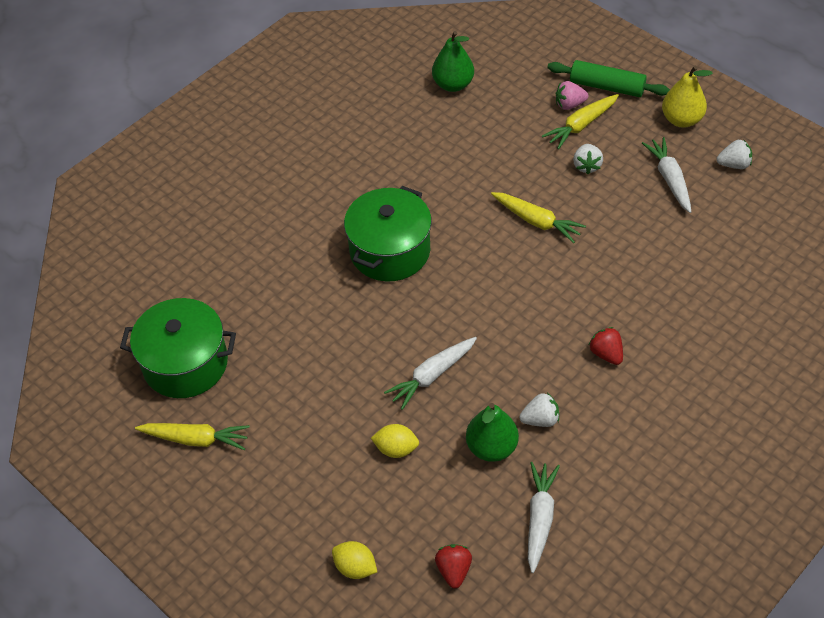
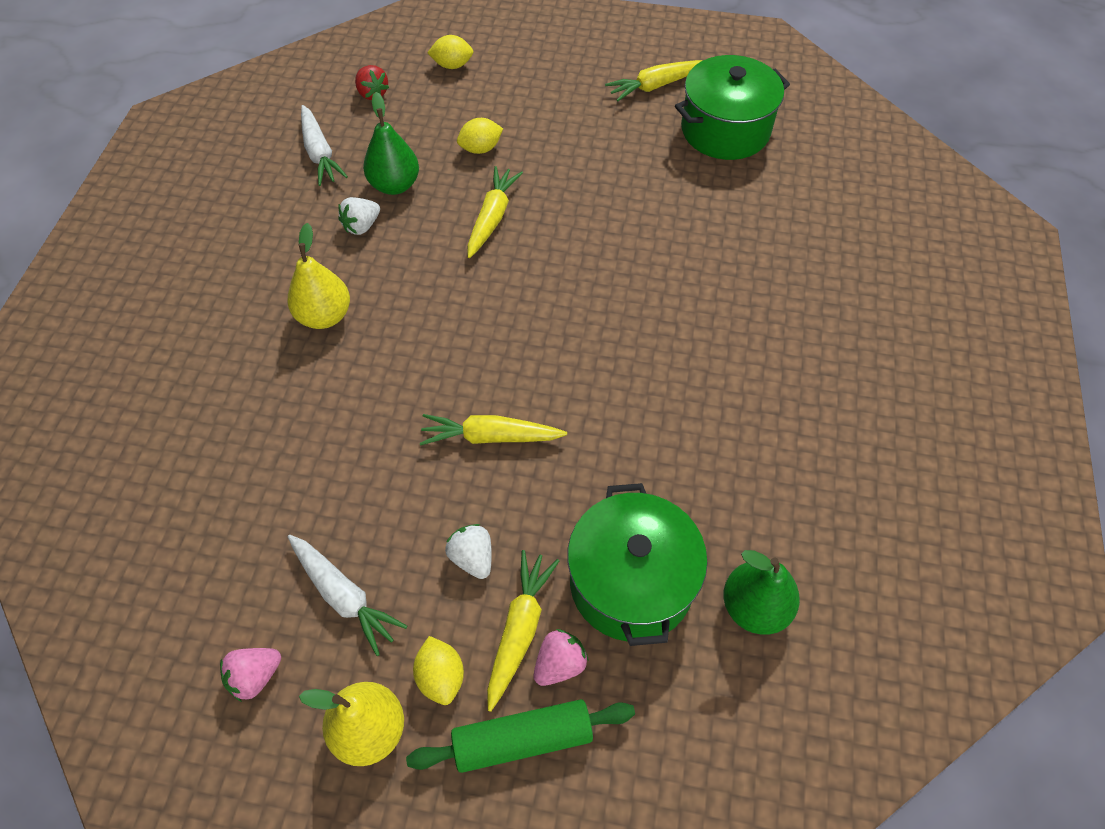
camera: 145 degrees right, 5 degrees up
(390, 251) = (633, 317): green pot -> green pot (631, 582)
(432, 376) = (492, 217): white carrot -> yellow carrot
(606, 354) = (324, 316): red strawberry -> yellow pear
(634, 124) = (441, 677): none -> yellow lemon
(734, 164) = (255, 676): white strawberry -> pink strawberry

